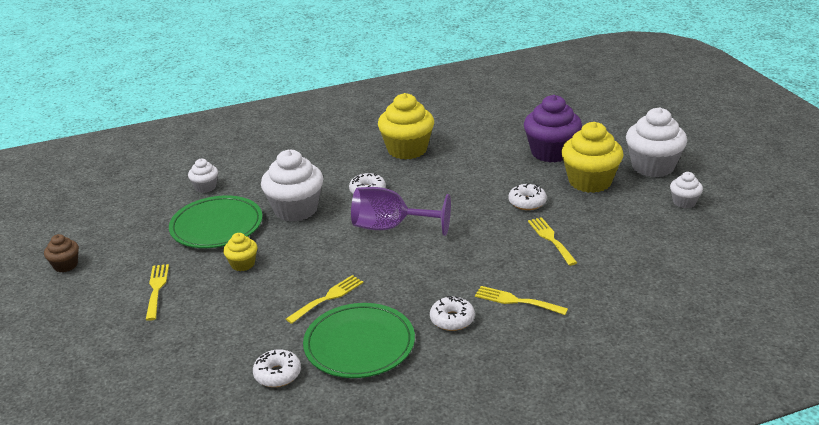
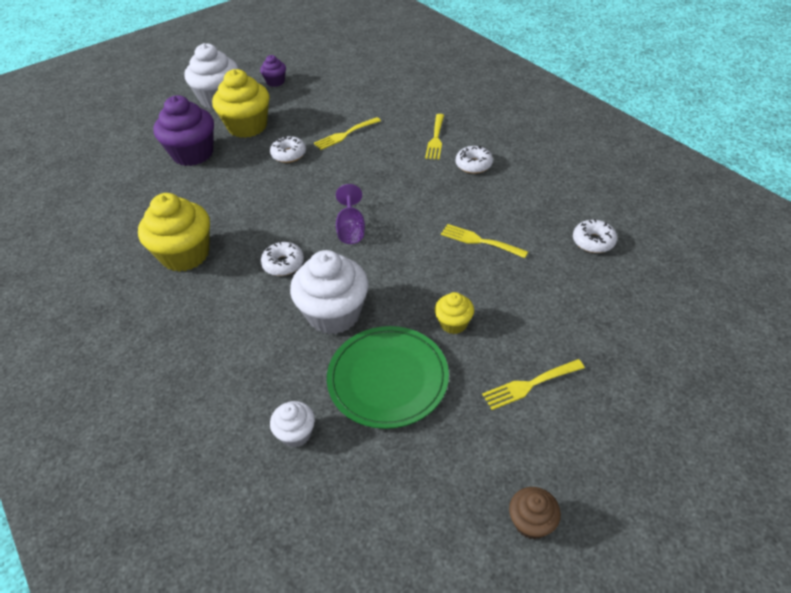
camera: 105 degrees left, 15 degrees up
(359, 344) = (530, 205): green plate -> none
(391, 227) = (351, 229): purple goblet -> purple goblet, size x0.64
(684, 202) = (275, 82): white cupcake -> purple cupcake

